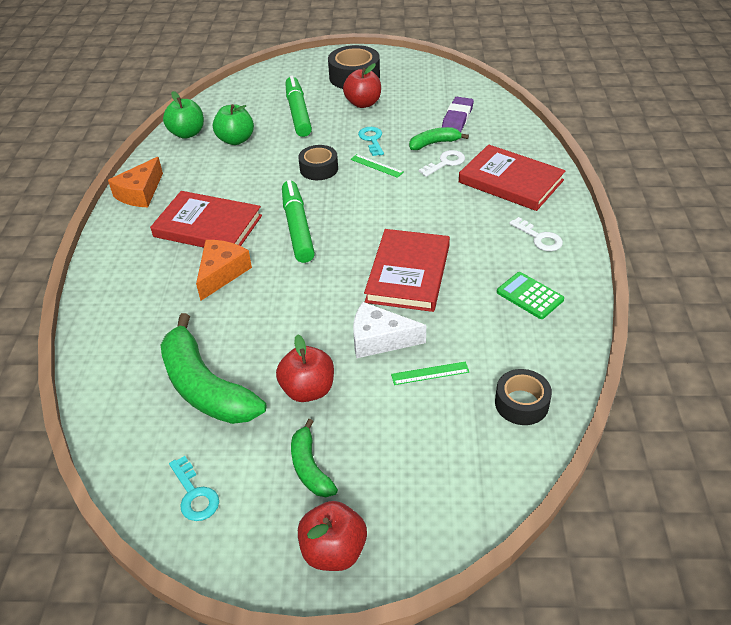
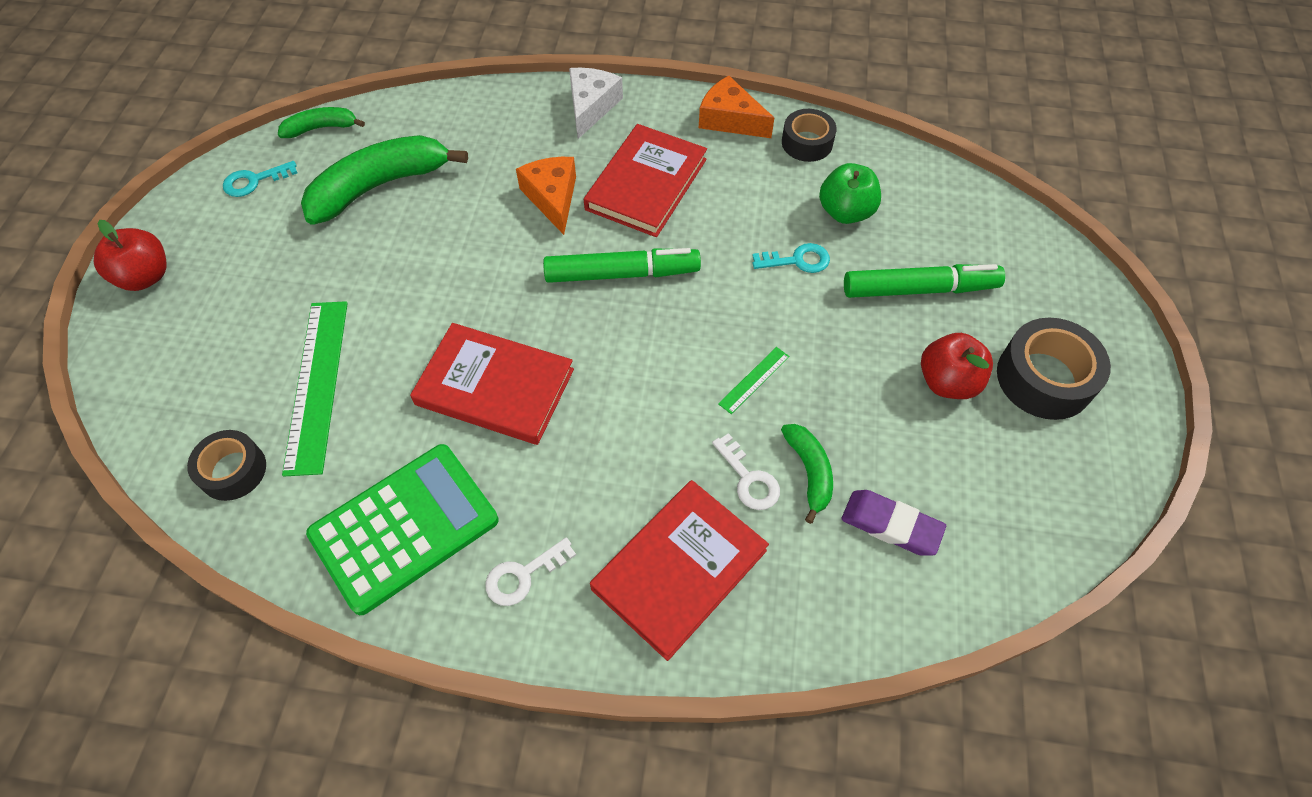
camera: 95 degrees right, 15 degrees up
(187, 133) = (867, 159): green apple -> none
(221, 273) = (552, 198): orange cheese -> orange cheese turned 135 degrees counterclockwise
(308, 390) = (340, 269): red apple -> none
(310, 467) = (242, 265): green banana -> green banana (321, 128)
(319, 169) = (756, 306): black tape -> black tape (807, 143)
(372, 140) = (830, 382): turquoise key -> turquoise key (797, 260)
(379, 339) = (388, 341): white cheese -> white cheese (591, 107)
(430, 373) = (317, 384): green ruler -> green ruler, size x2.19
(529, 296) = (404, 527): green calculator -> green calculator, size x1.97

